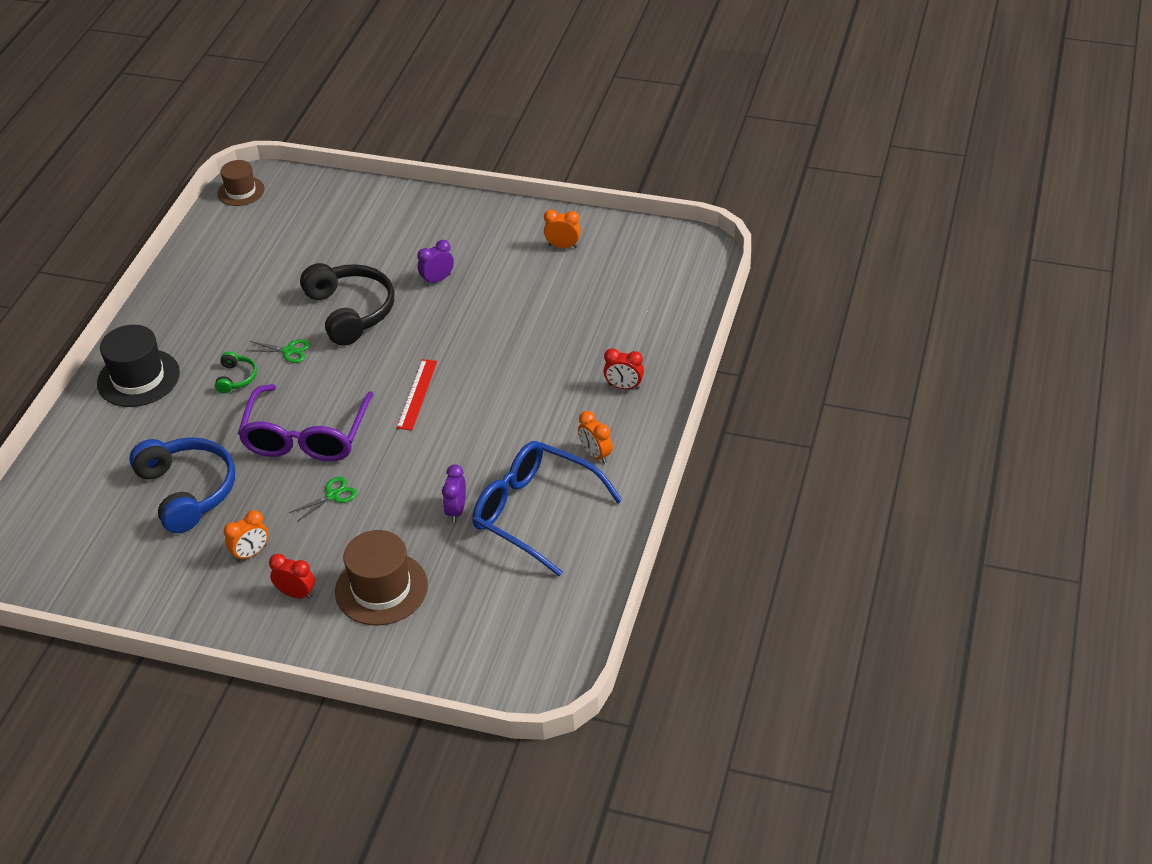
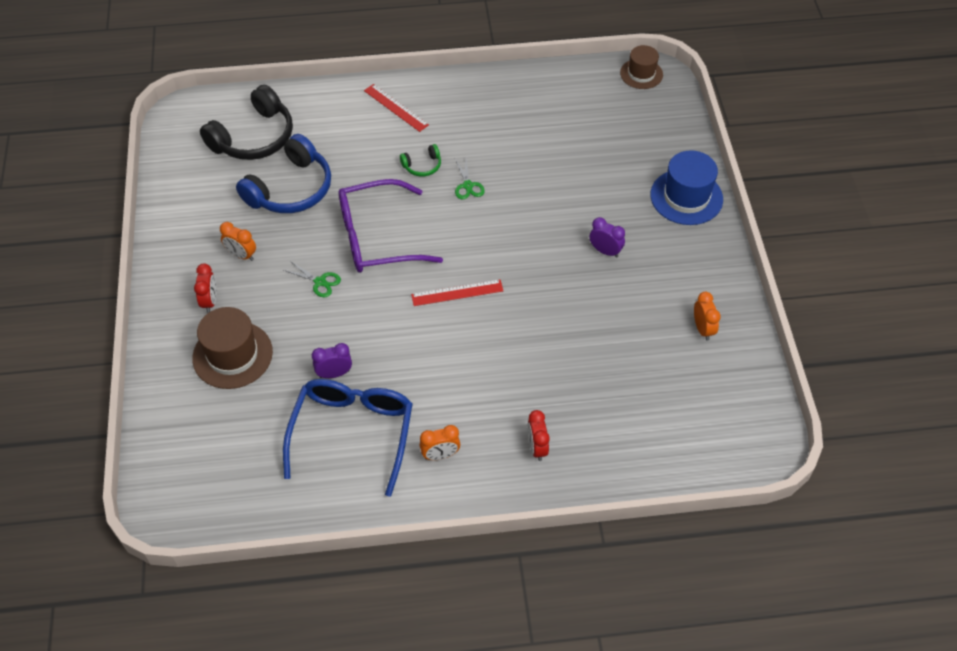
camera: 65 degrees right, 10 degrees up
(138, 378) = (396, 108): black hat -> red ruler
(350, 311) = (534, 206): black headphones -> black headphones (254, 137)
(412, 210) = (686, 197): none -> blue hat
(595, 454) = (440, 455): orange clock -> orange clock turned 135 degrees counterclockwise

